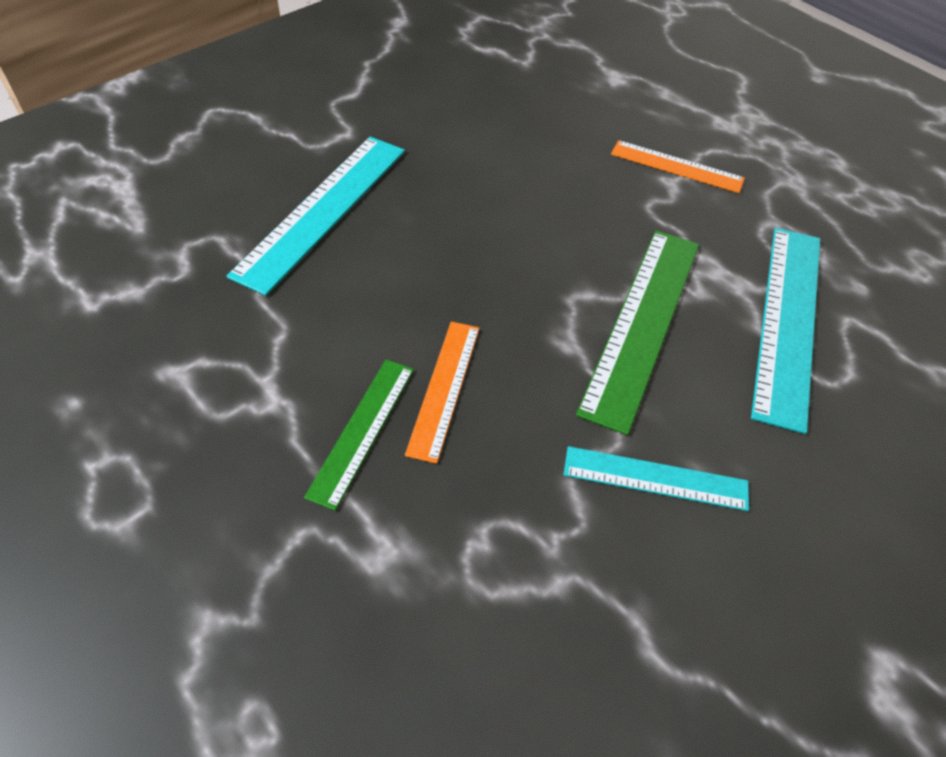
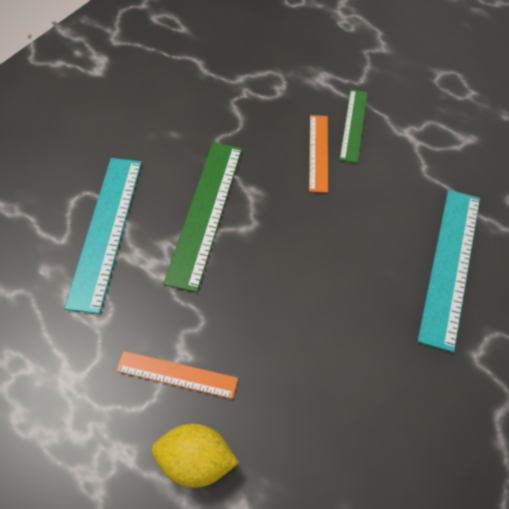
camera: 170 degrees right, 5 degrees up
(655, 478) = (197, 125): turquoise ruler -> none
(656, 108) = (195, 462): none -> yellow lemon

